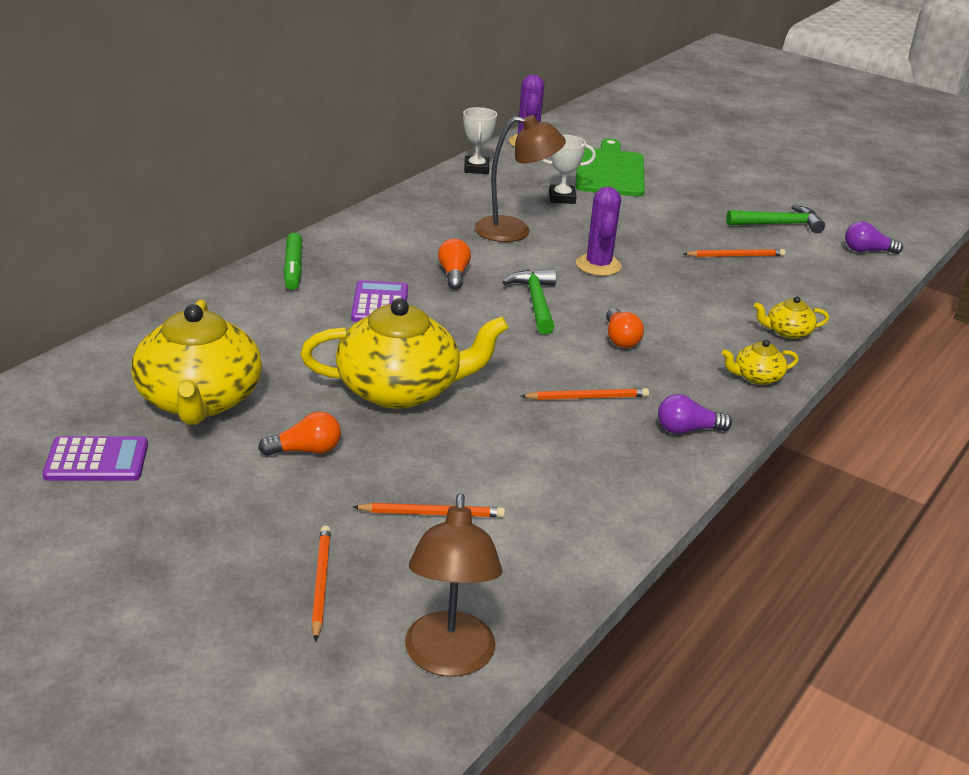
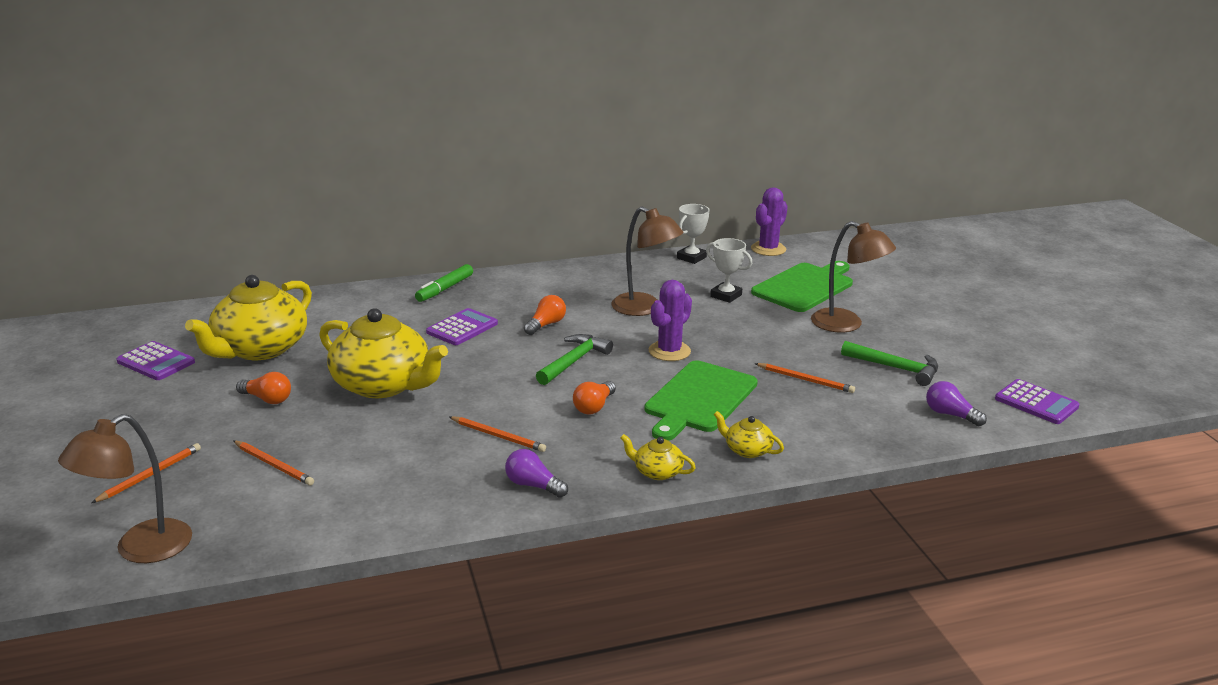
camera: 40 degrees right, 5 degrees down
(688, 301) = (699, 399): none -> green cutting board
(691, 197) = (846, 324): none -> brown lamp
(901, 222) = (1036, 403): none -> purple calculator

